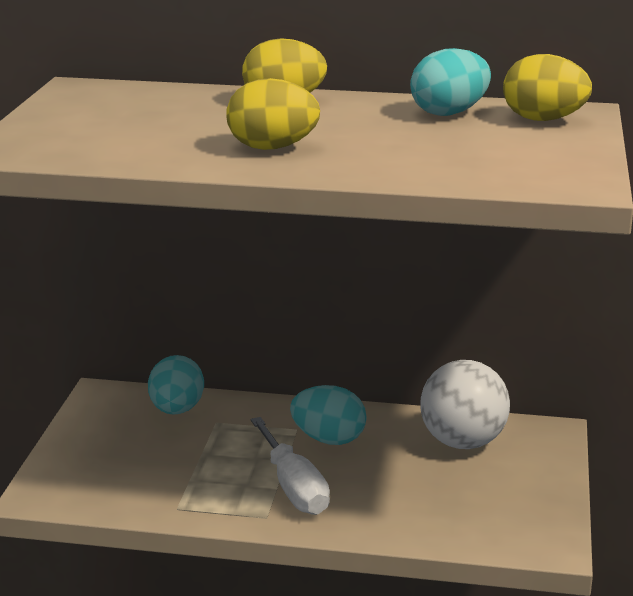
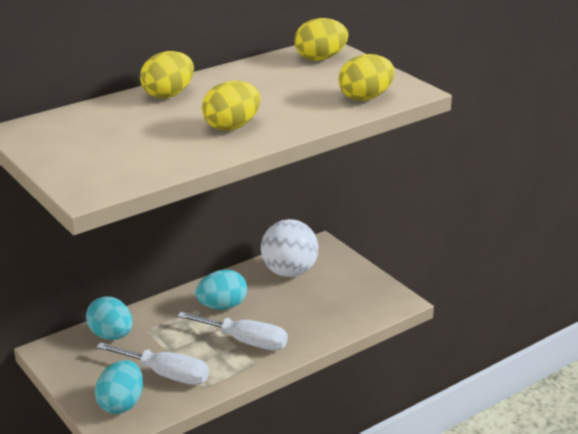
camera: 45 degrees left, 5 degrees up
(164, 474) = (166, 374): none -> white screwdriver
(449, 113) = (269, 70): turquoise egg -> turquoise egg (121, 404)
(498, 172) = (365, 98): none -> yellow egg

